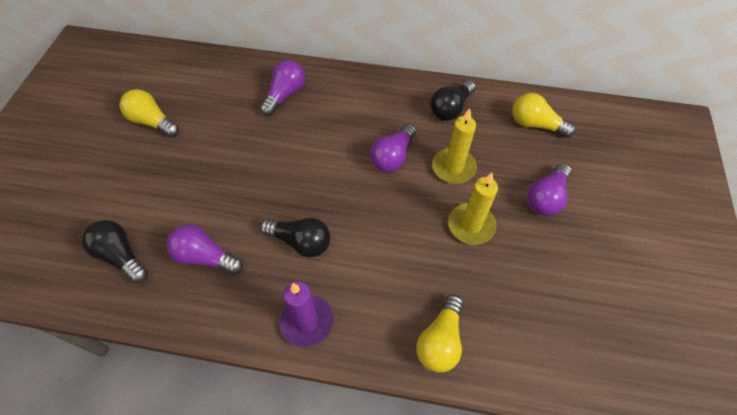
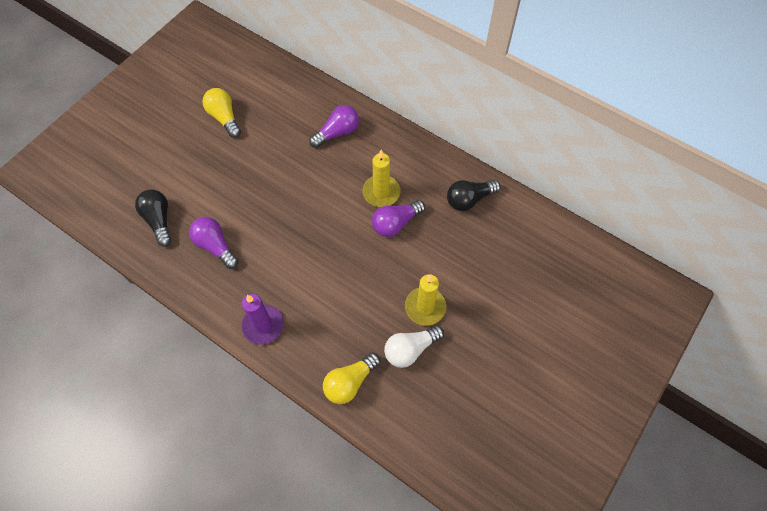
camera: 25 degrees right, 5 degrees up
(300, 242) = (288, 264): black light bulb -> none
(453, 167) = (440, 253): yellow candle -> yellow candle (381, 192)
(483, 275) = (410, 349): none -> white light bulb
(535, 124) = (535, 244): yellow light bulb -> none
(546, 198) = (501, 311): purple light bulb -> none

